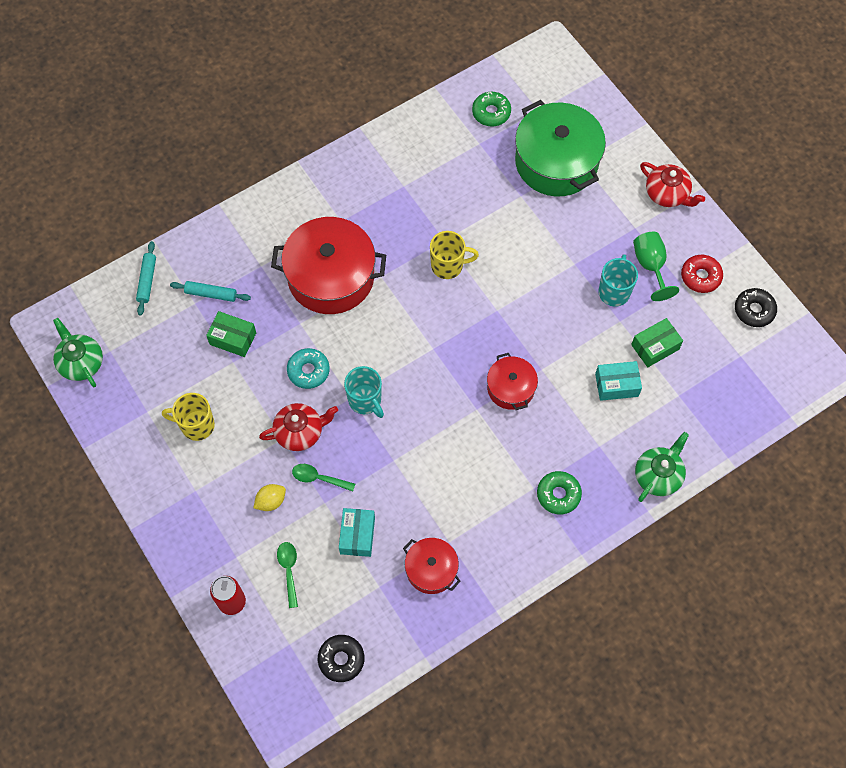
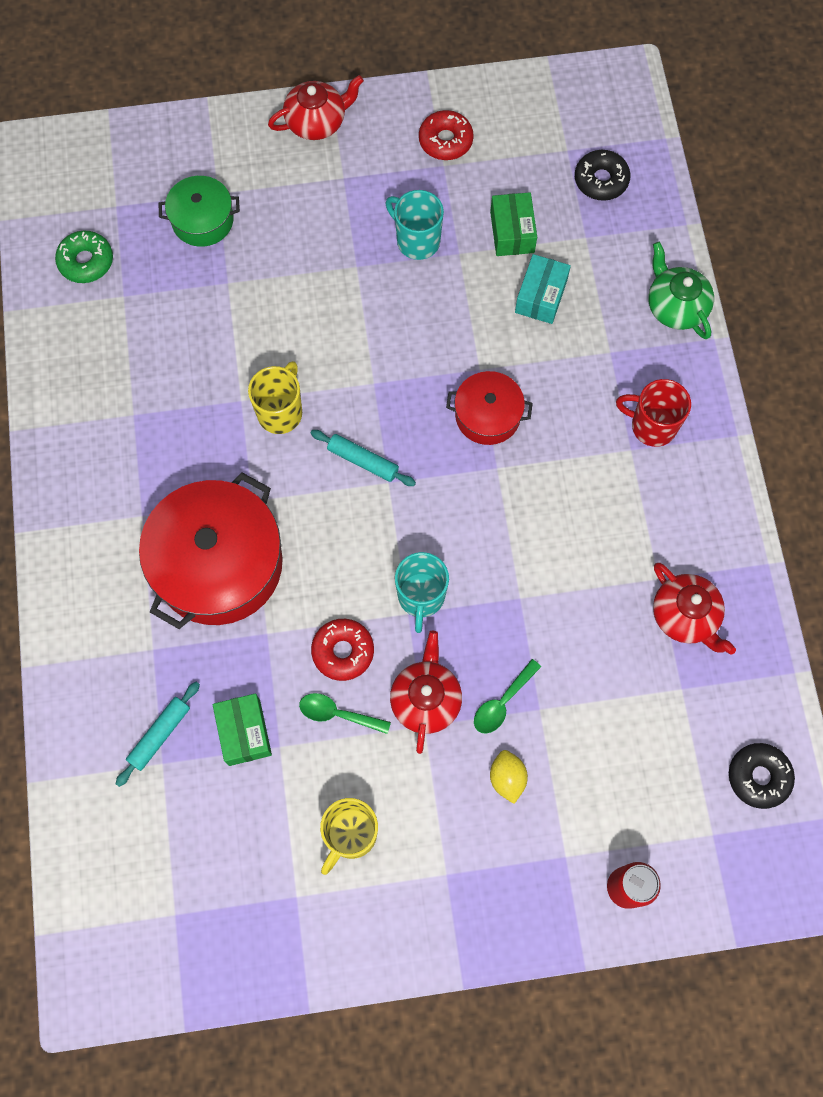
camera: 65 degrees left, 5 degrees up
(81, 362) = (171, 965): green teapot -> none
(147, 280) = (90, 817): turquoise rolling pin -> turquoise rolling pin (363, 461)
(233, 338) = (244, 732): green box -> green box turned 60 degrees counterclockwise
(289, 570) = (613, 794): green spoon -> green spoon (337, 714)
(308, 371) = (343, 651): turquoise donut -> red donut
(357, 535) = (602, 687): turquoise box -> none
(365, 401) = (421, 597): turquoise mug -> turquoise mug turned 105 degrees clockwise
(431, 569) = (685, 616): red pot -> red teapot
(556, 162) = (202, 220): green pot -> green pot, size x0.53
(558, 494) = (652, 426): green donut -> red mug
(650, 266) = (403, 186): green goblet -> none
(754, 310) = (517, 108): black donut -> black donut (601, 180)

